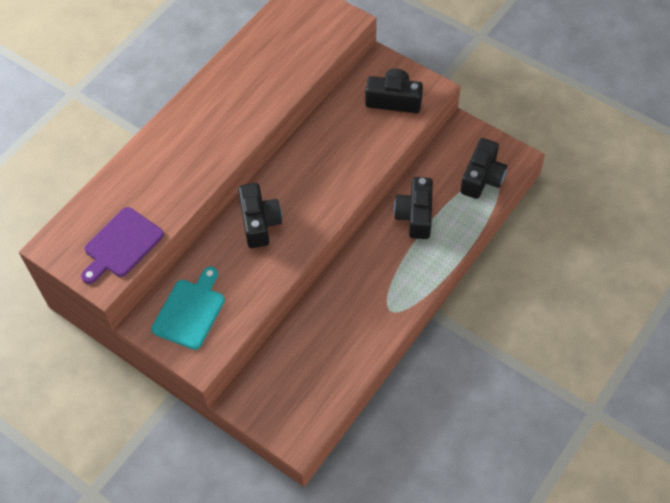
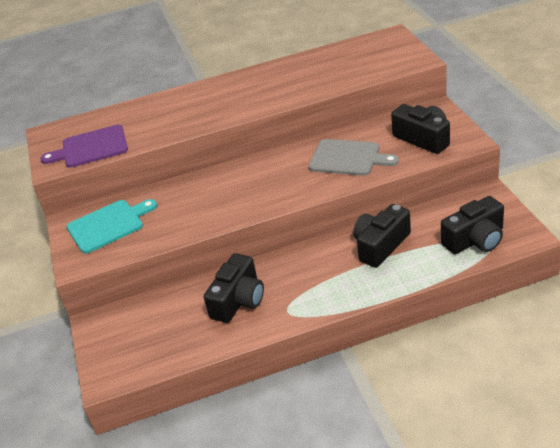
camera: 40 degrees right, 20 degrees down
(259, 222) = (223, 185): black camera -> black camera (238, 300)
(346, 146) = (348, 158): none -> grey cutting board

